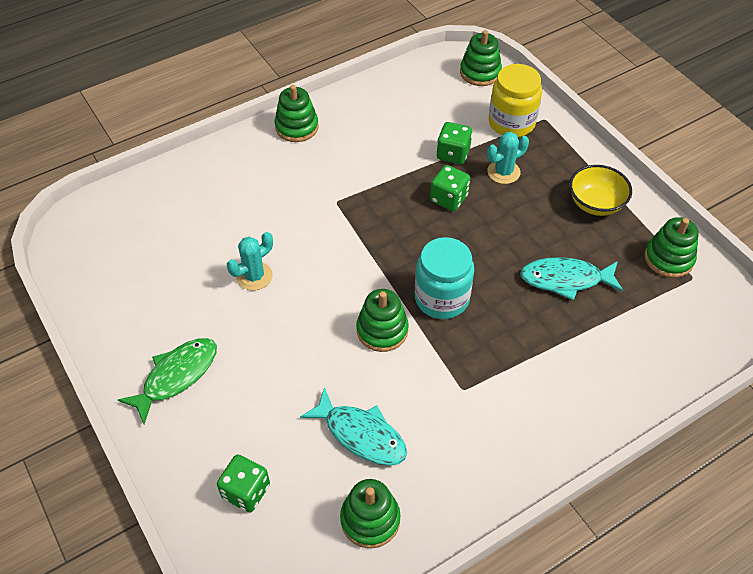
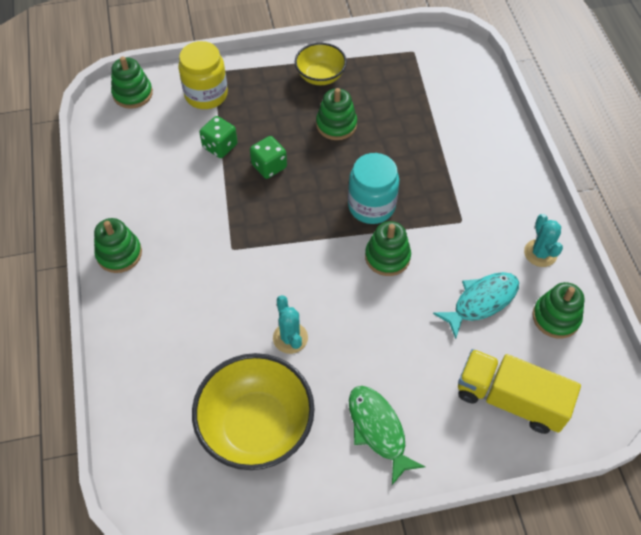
camera: 70 degrees left, 5 degrees up
(155, 279) = (256, 426): none -> yellow bowl
(246, 491) = (510, 399): green dice -> yellow truck
(503, 172) = (258, 120): turquoise cactus -> turquoise cactus (540, 253)
(565, 279) = (385, 122): turquoise fish -> none
(668, 258) = (391, 57): green stacking toy -> green stacking toy (336, 125)

